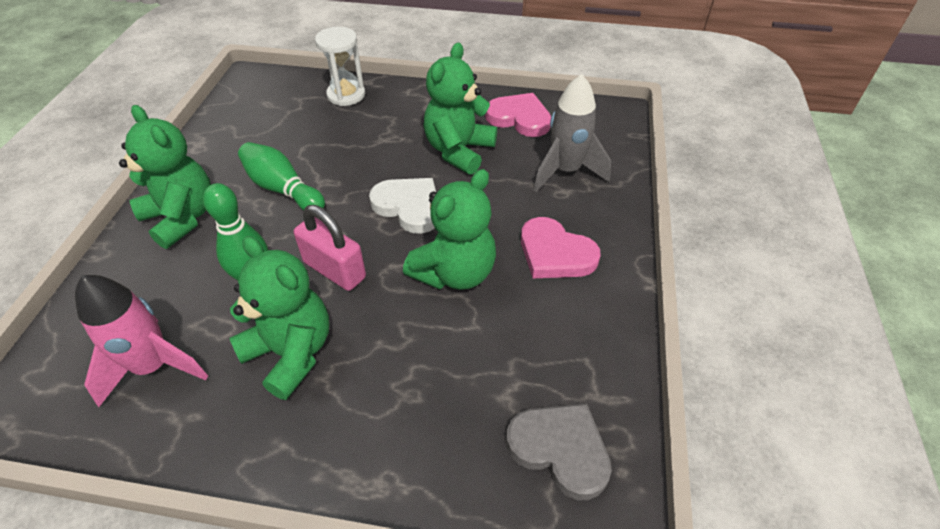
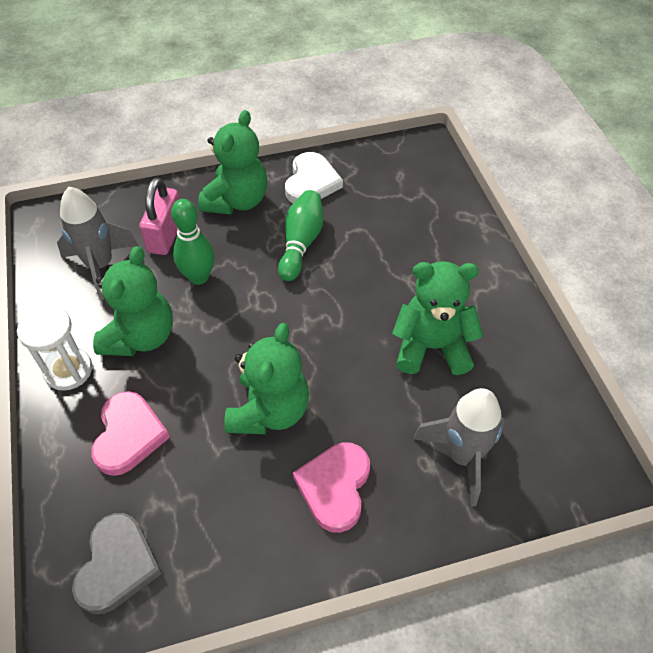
camera: 65 degrees right, 5 degrees up
(154, 366) = (100, 266): pink rocket -> grey rocket
(334, 270) = (231, 323): pink padlock -> pink padlock (166, 235)
(346, 95) = (452, 222): white hourglass -> white hourglass (68, 370)
(409, 207) = (330, 341): white heart -> white heart (311, 182)
(455, 272) = (269, 411): green teddy bear -> green teddy bear turned 90 degrees counterclockwise
(519, 118) = (521, 380): pink heart -> pink heart (128, 435)

